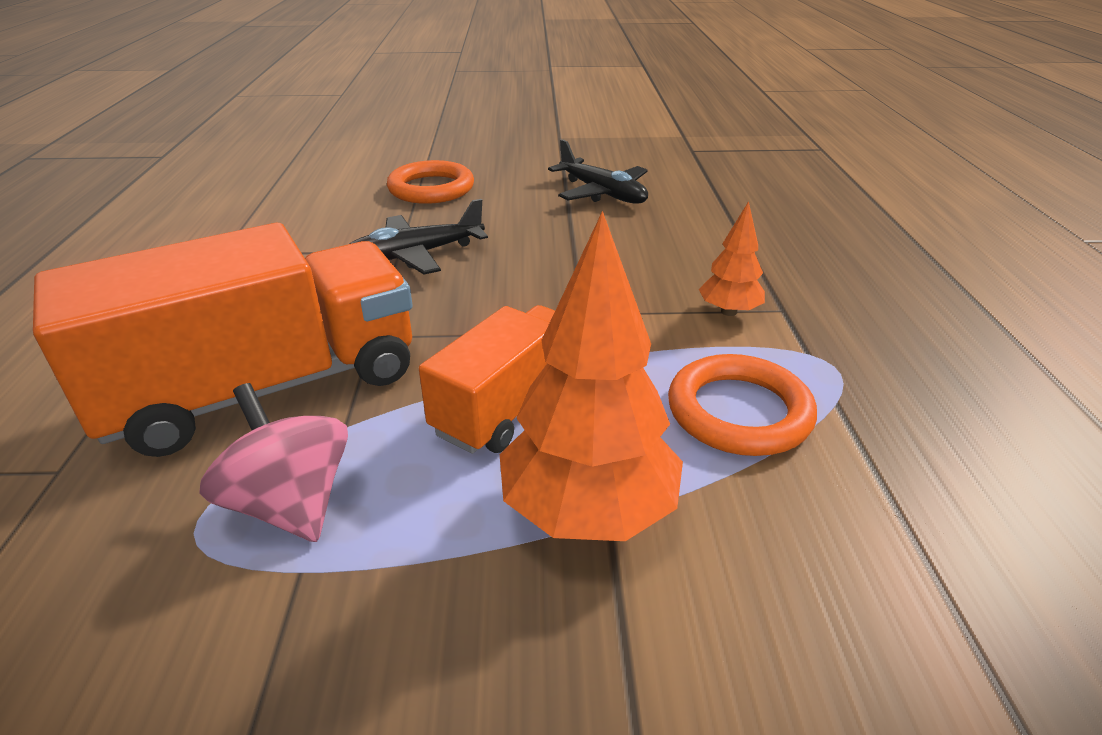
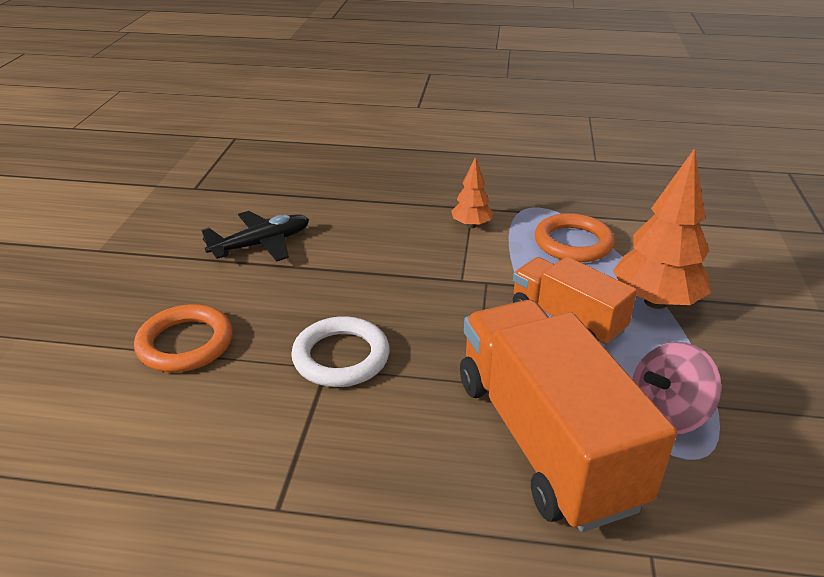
camera: 80 degrees left, 0 degrees up
(416, 255) = (341, 357): black plane -> white ring

